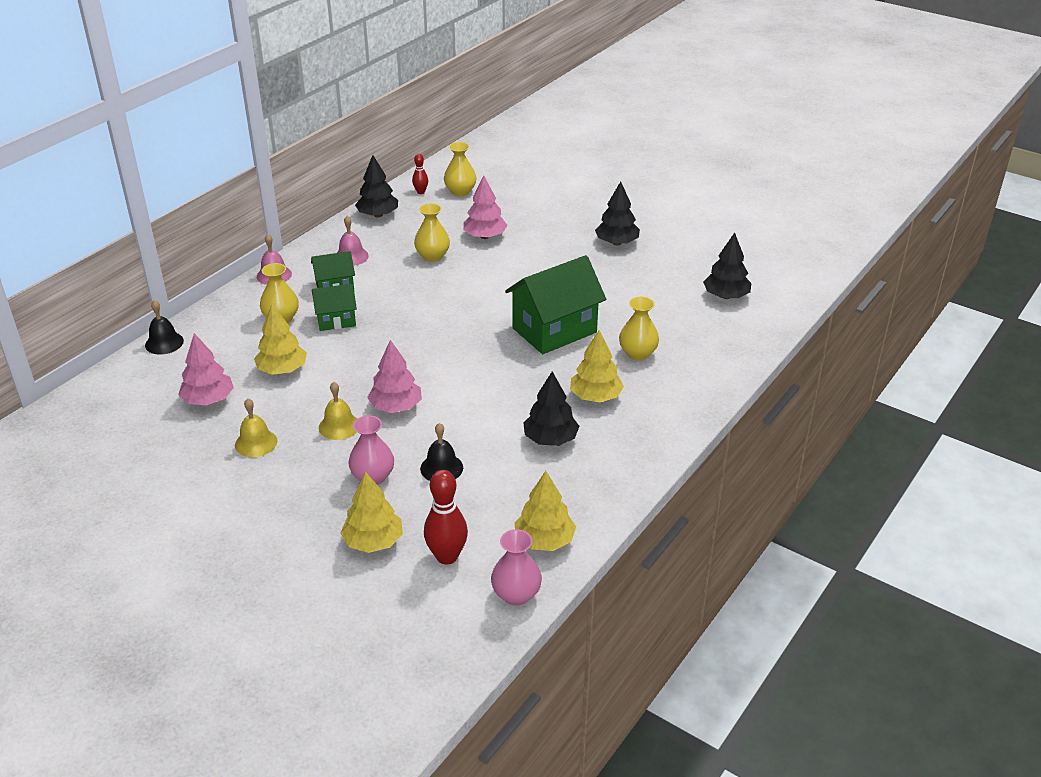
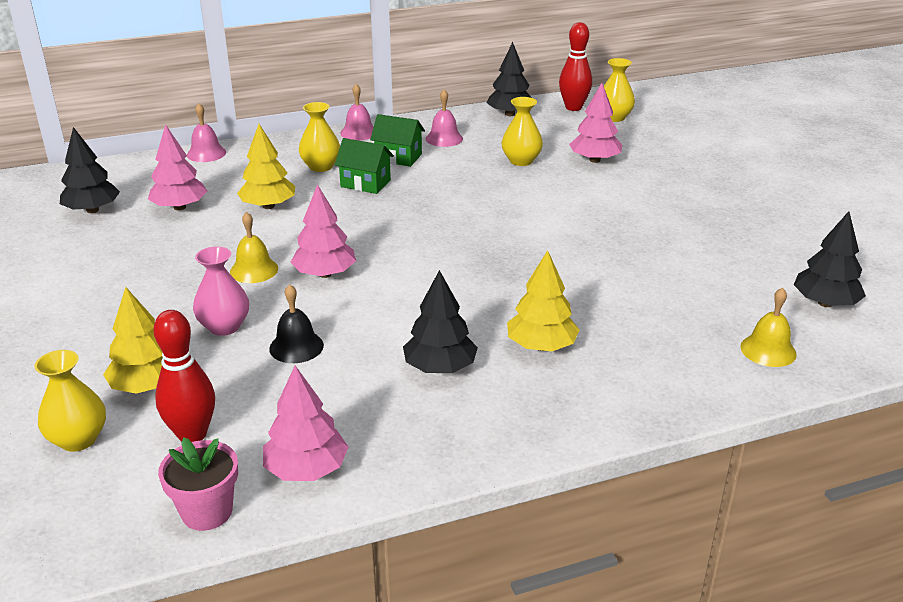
camera: 35 degrees right, 5 degrees down
(164, 343) = (206, 153): black bell -> pink bell
(256, 443) = (169, 255): yellow bell -> yellow bell (768, 350)
(421, 192) = (573, 107): red bowling pin -> red bowling pin, size x1.81
(516, 594) = (207, 512): pink vase -> pink flower pot
(544, 540) = (306, 469): yellow tree -> pink tree
(554, 330) = (570, 265): green house -> none
(617, 242) = (739, 208): black tree -> black tree (92, 210)
(637, 353) = (642, 322): yellow vase -> yellow vase (78, 439)

